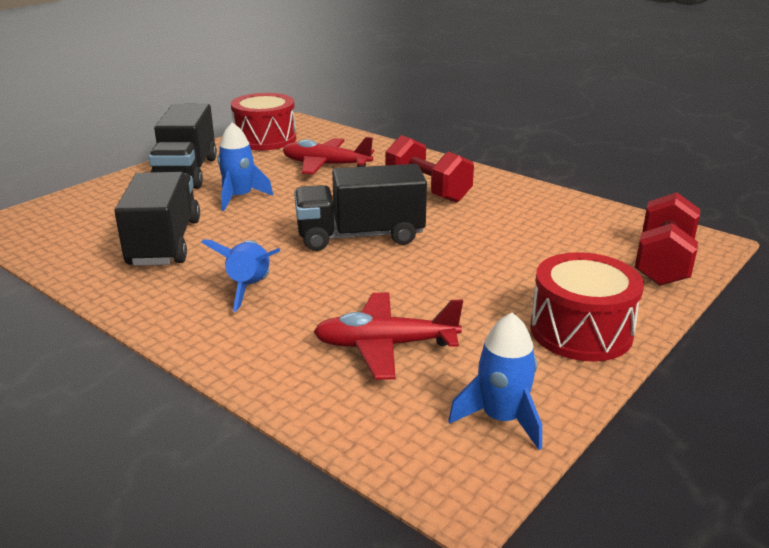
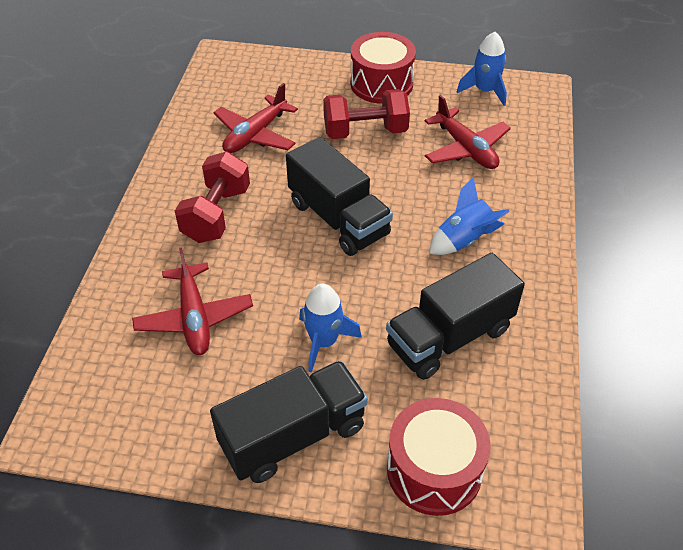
camera: 120 degrees left, 20 degrees up
(265, 139) = (137, 426): red drum -> red drum (434, 470)
(530, 229) = (255, 134): none -> red plane
(662, 263) = (267, 69): red dumbbell -> red dumbbell (365, 132)

